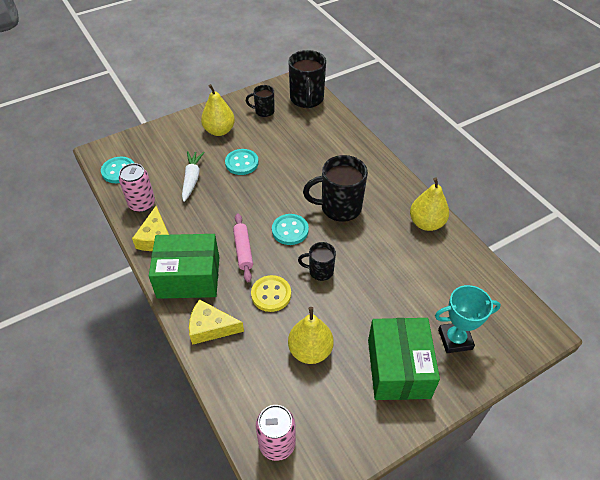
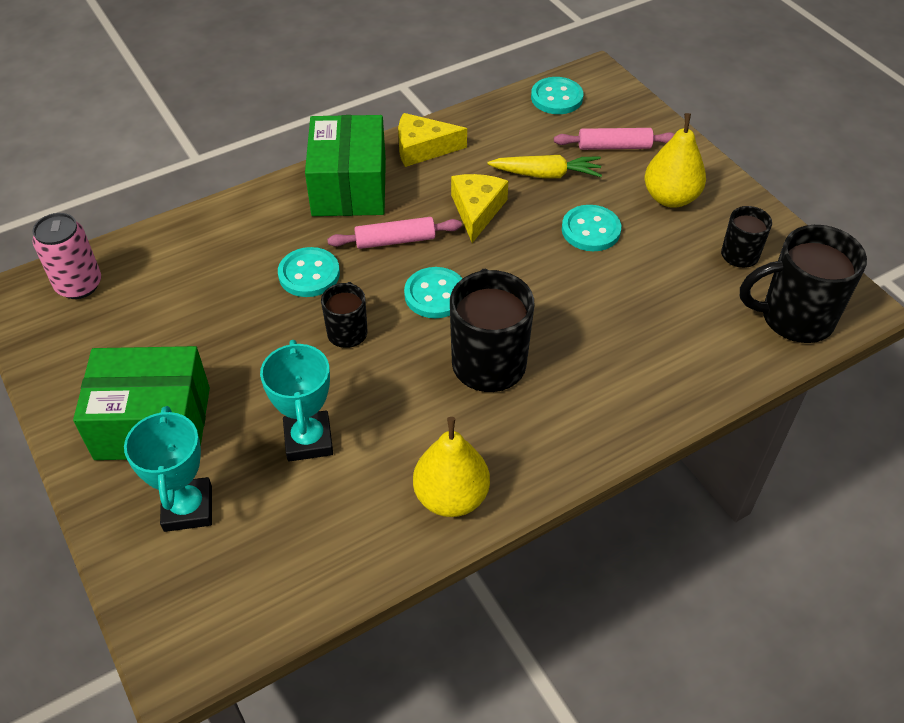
camera: 90 degrees right, 0 degrees up
(142, 204) = (489, 128): pink can -> none
(172, 149) = (614, 146): none -> pink rolling pin
(192, 179) = (546, 174): white carrot -> yellow carrot
(211, 328) = (261, 214): yellow cheese -> yellow cheese (477, 210)
(271, 294) = (309, 274): yellow button -> turquoise button
(310, 350) = (205, 319): yellow pear -> none
(400, 285) = (308, 440): none -> turquoise trophy

